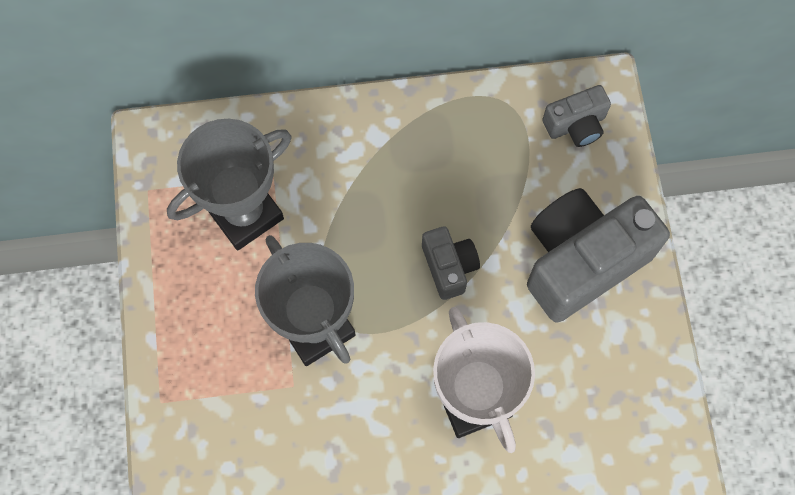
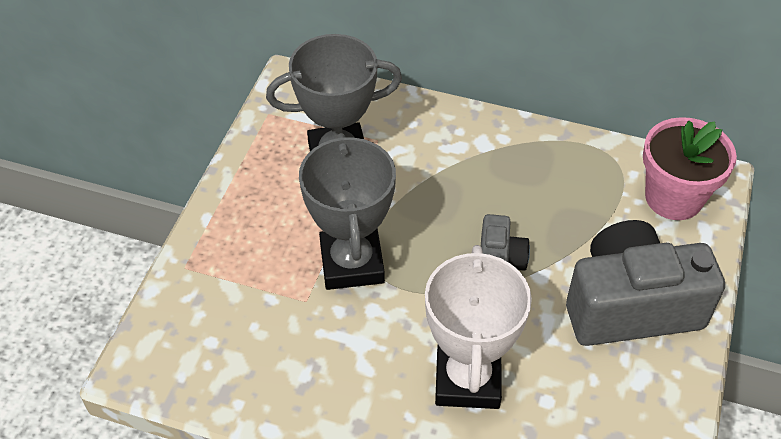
camera: 25 degrees right, 20 degrees down
(576, 125) = (673, 197): grey camera -> pink flower pot

